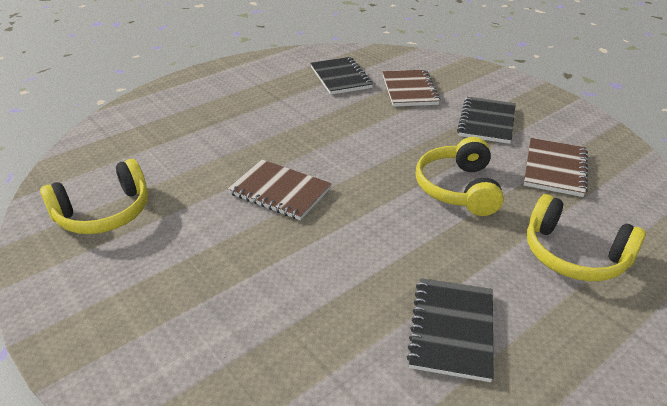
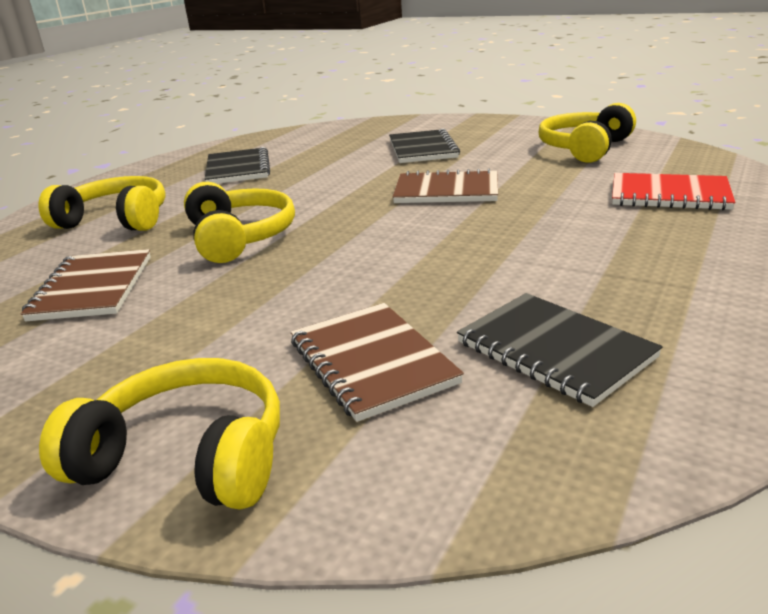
camera: 160 degrees right, 10 degrees down
(163, 135) = (669, 195): none -> red notebook
(482, 79) = (187, 456): none -> yellow headphones
(486, 122) = (190, 333): black notebook -> black notebook (423, 149)

